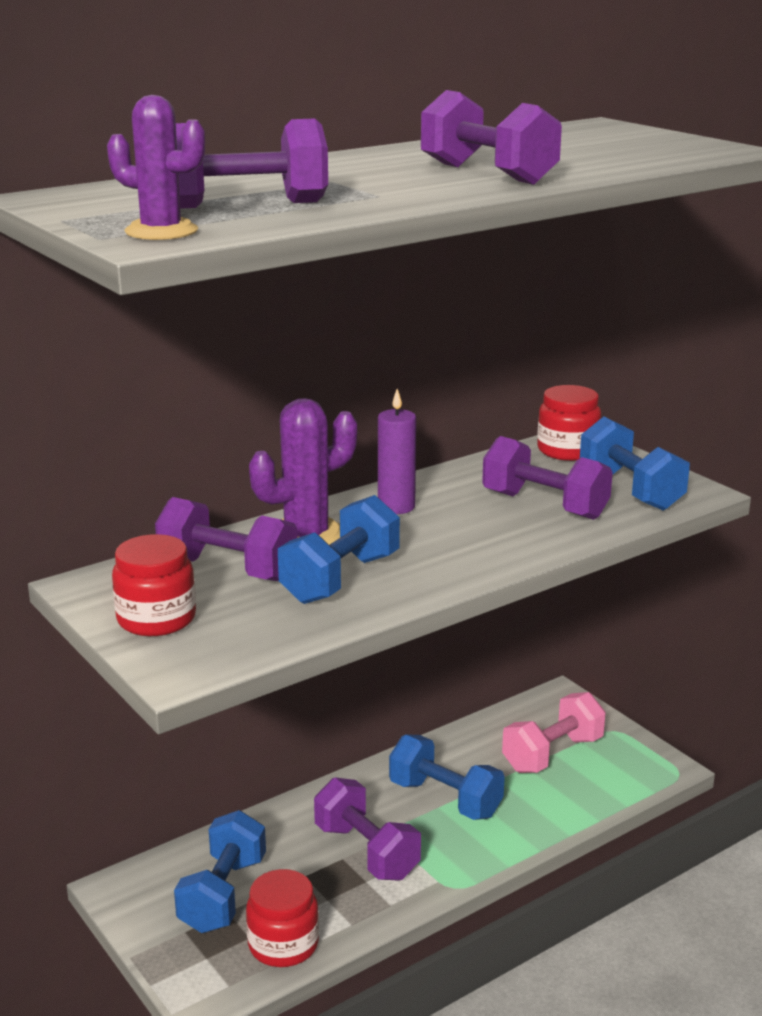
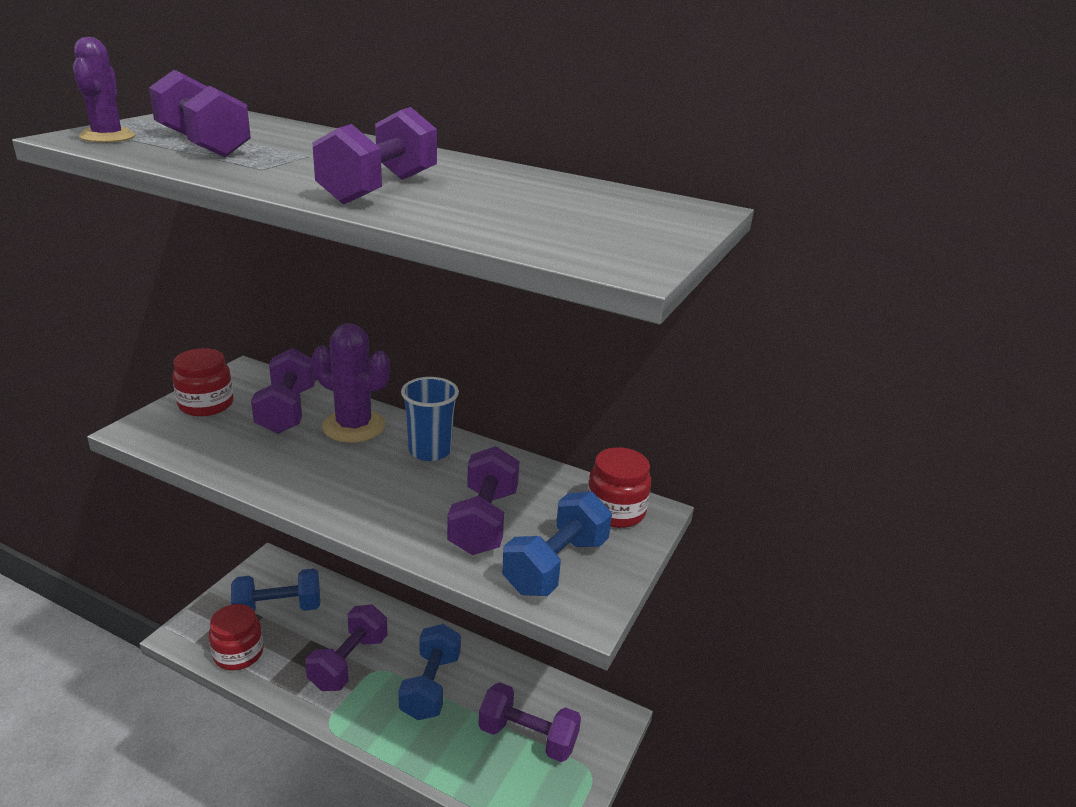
camera: 60 degrees right, 5 degrees up
(340, 579) = (292, 455): blue dumbbell -> none
(396, 507) = (430, 451): purple candle -> blue cup
(552, 754) = (528, 737): pink dumbbell -> purple dumbbell

